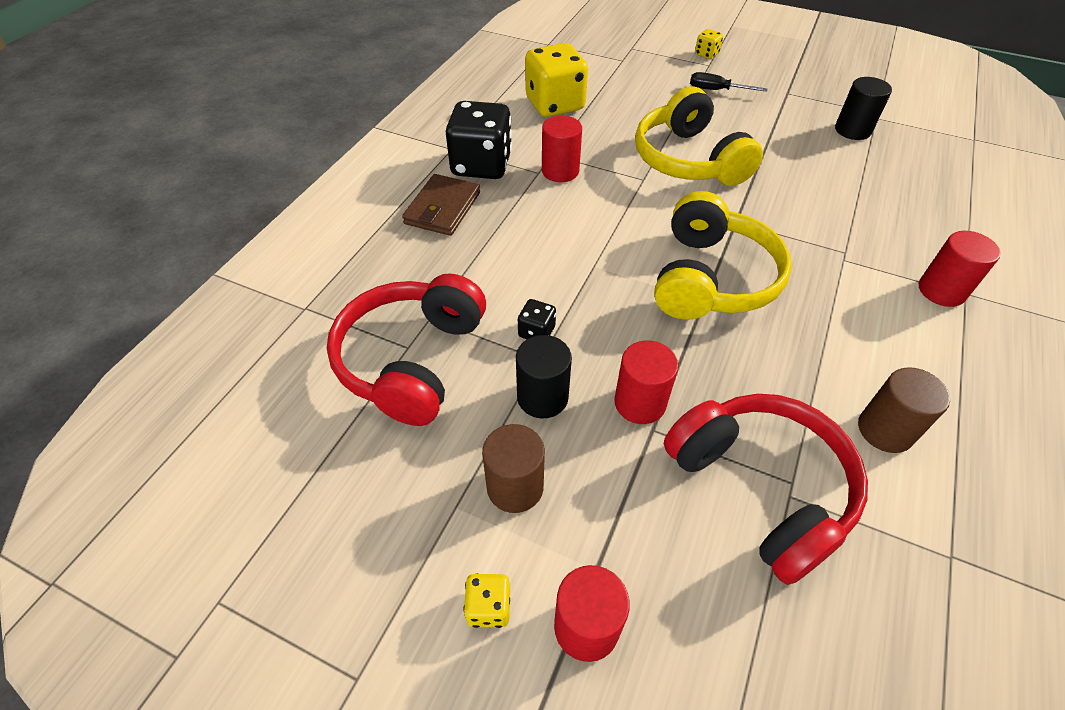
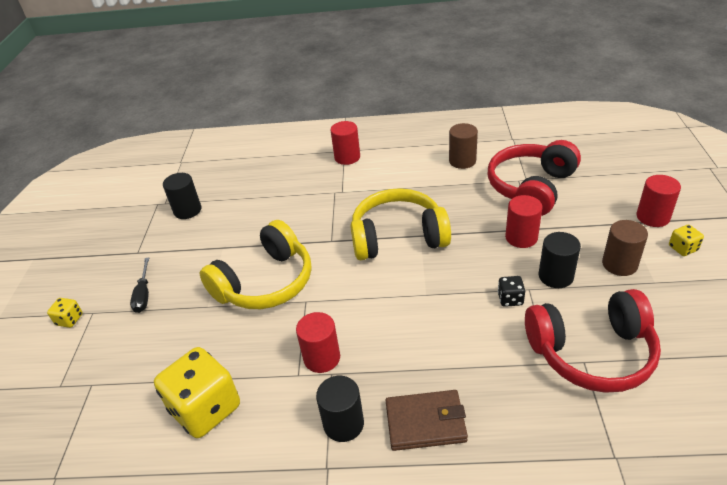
camera: 110 degrees left, 10 degrees down
(481, 165) = (343, 424): black dice -> black cylinder

